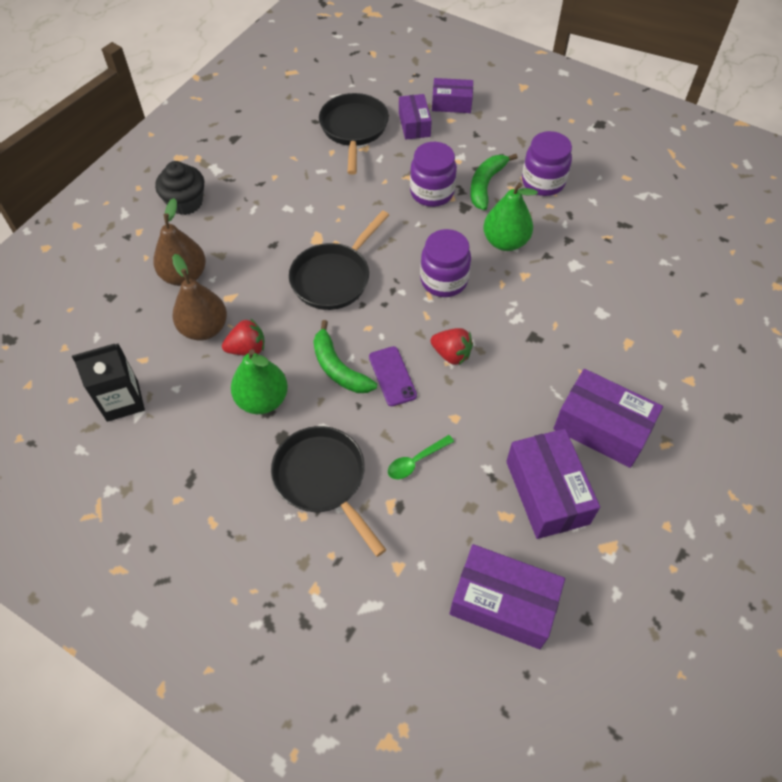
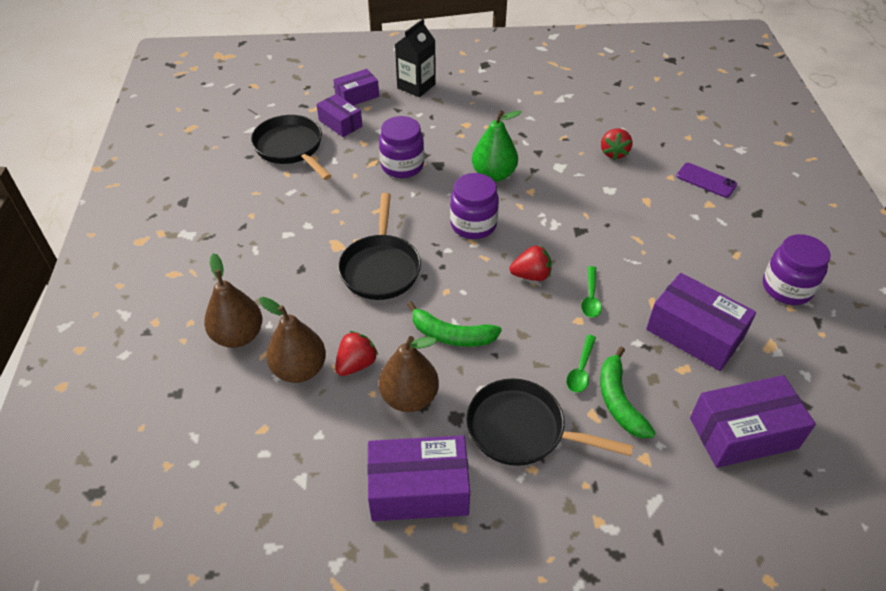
camera: 35 degrees left, 10 degrees down
(122, 400) = (275, 477): black carton -> black carton (416, 86)
(185, 202) = (182, 275): black cupcake -> none
(262, 399) = (409, 397): green pear -> brown pear
(392, 376) = (501, 317): purple phone -> purple phone (706, 180)
(484, 404) = (590, 298): none -> green spoon
(486, 185) = (440, 142): green banana -> green banana (619, 401)
(543, 182) = (481, 121): purple jar -> purple jar (786, 288)
(602, 428) = (686, 267): purple box -> purple box (419, 489)
(642, 278) = (614, 153): none -> red strawberry

